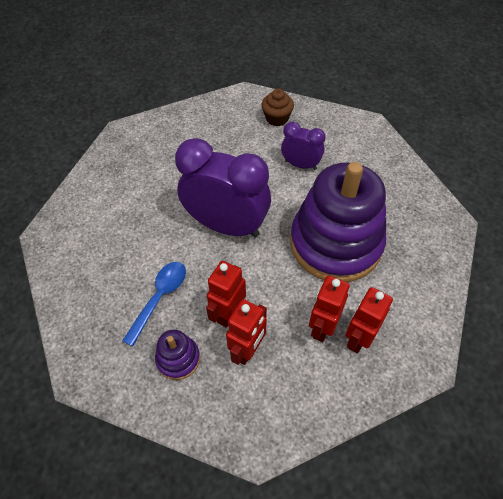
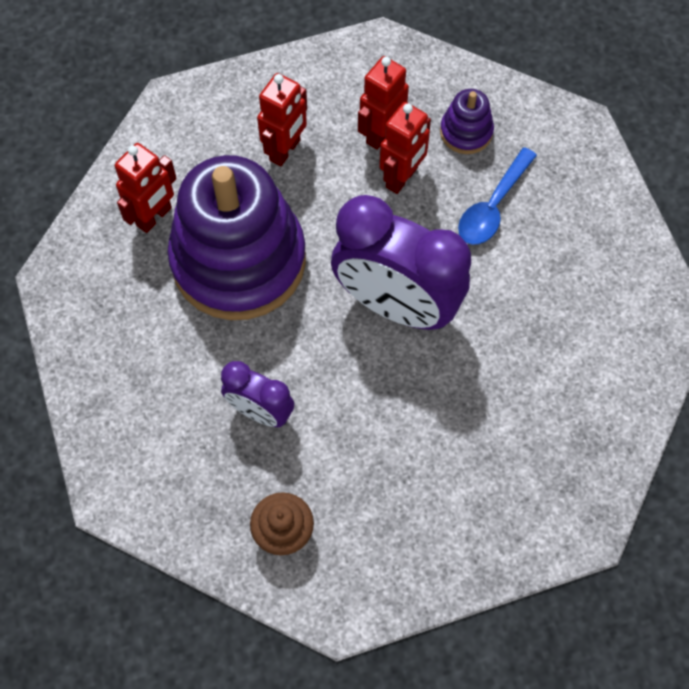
camera: 175 degrees left, 10 degrees up
(358, 338) = (244, 134): red robot -> red robot (154, 217)

